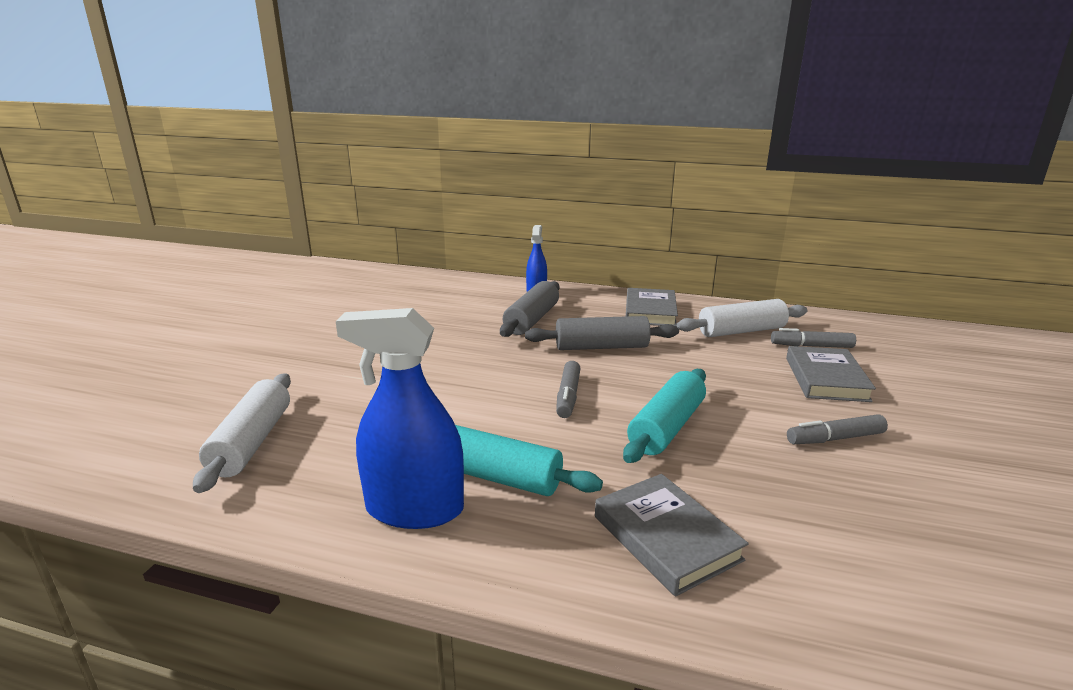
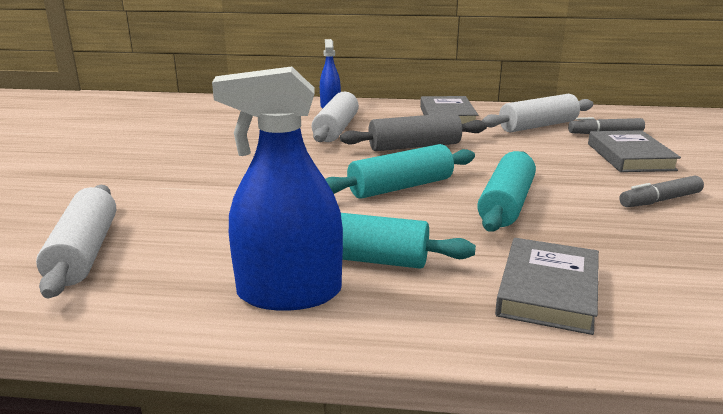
camera: 10 degrees left, 0 degrees up
(531, 320) = (336, 129): grey rolling pin -> white rolling pin
(568, 396) = (401, 187): grey marker -> turquoise rolling pin
(666, 538) = (548, 291): grey book -> grey book turned 60 degrees clockwise

